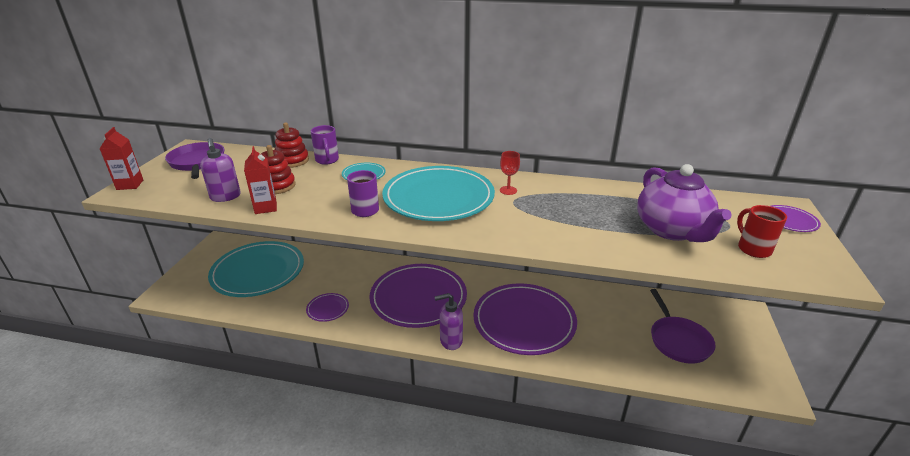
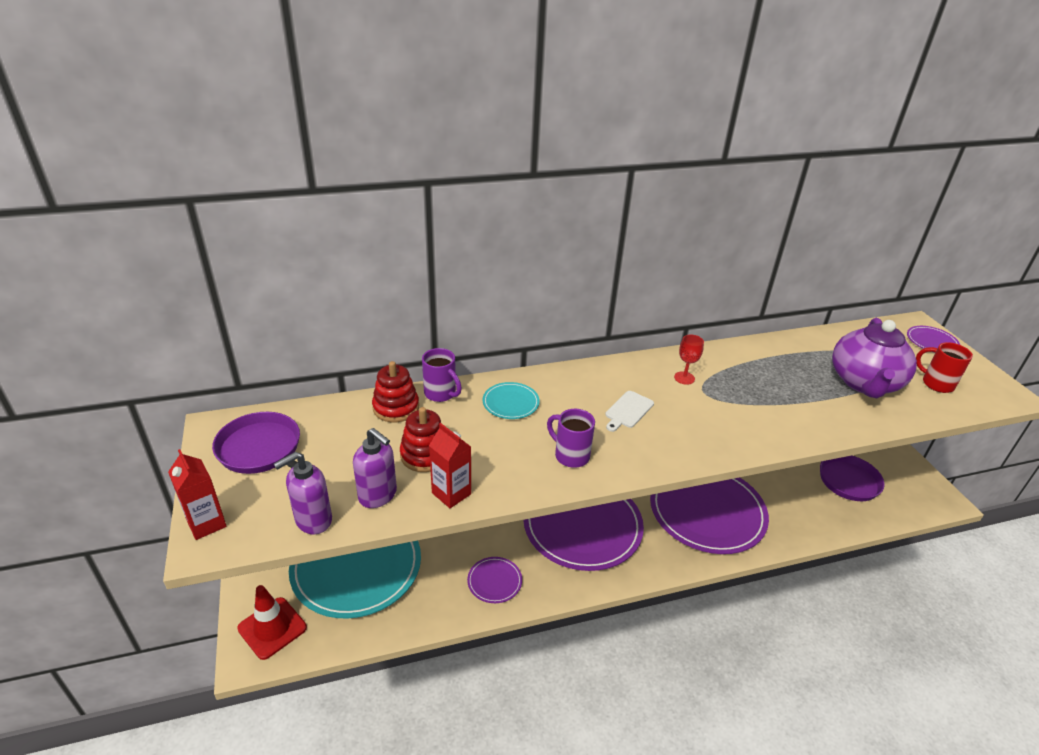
camera: 30 degrees left, 5 degrees up
(185, 286) = (272, 628): none -> red traffic cone
(438, 197) = (628, 411): turquoise plate -> white cutting board
(450, 341) = (659, 565): purple soap dispenser -> purple soap dispenser (313, 520)
(672, 230) = (864, 383): purple teapot -> purple teapot turned 60 degrees clockwise

